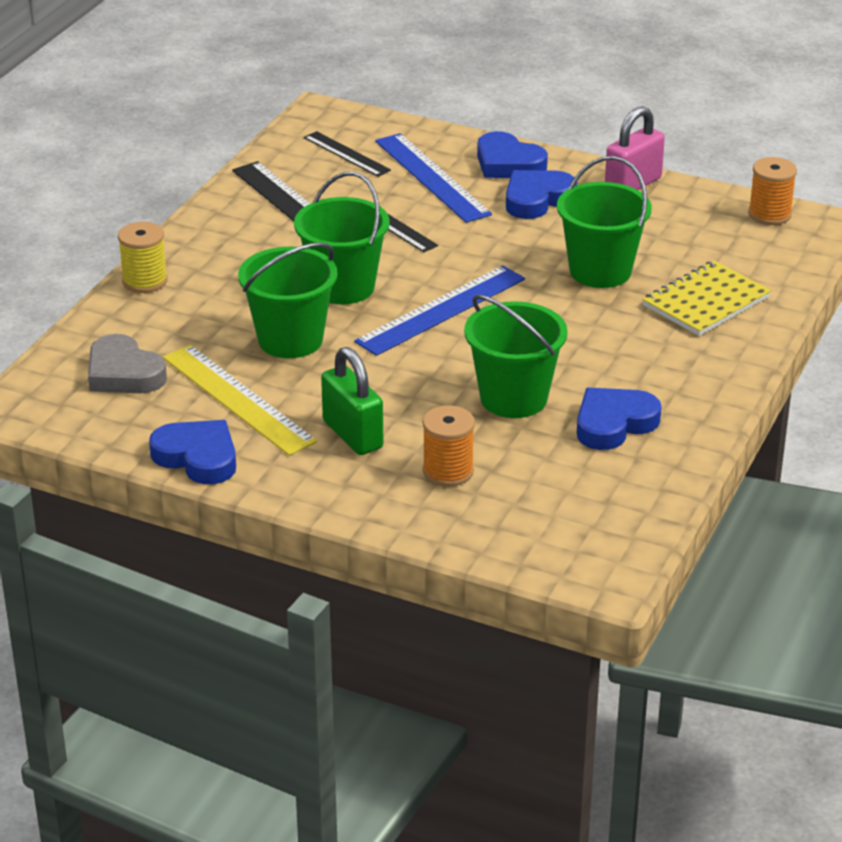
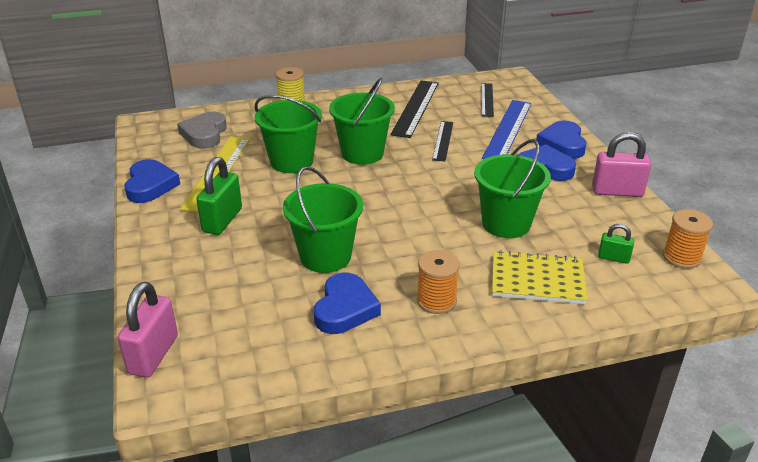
camera: 50 degrees right, 0 degrees up
(441, 310) = (383, 191): blue ruler -> none
(448, 471) = (220, 269): orange spool -> orange spool (436, 301)
(544, 563) = (153, 354): none -> pink padlock
(614, 423) = (345, 308): blue heart -> blue heart turned 90 degrees clockwise
(726, 246) = (613, 258): none -> green padlock

